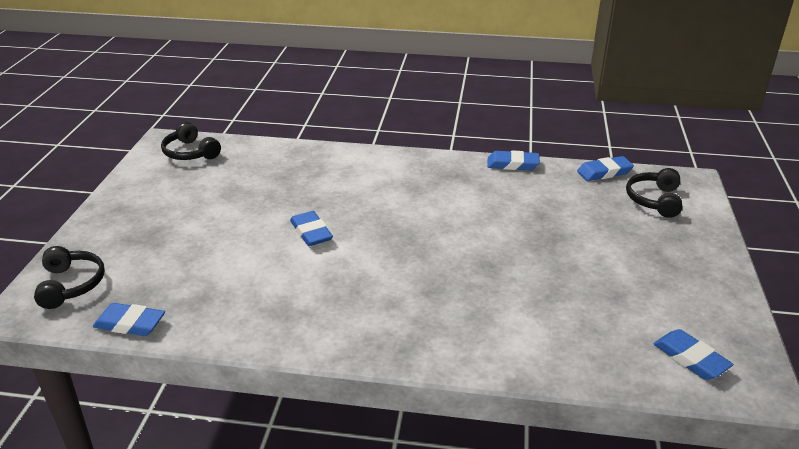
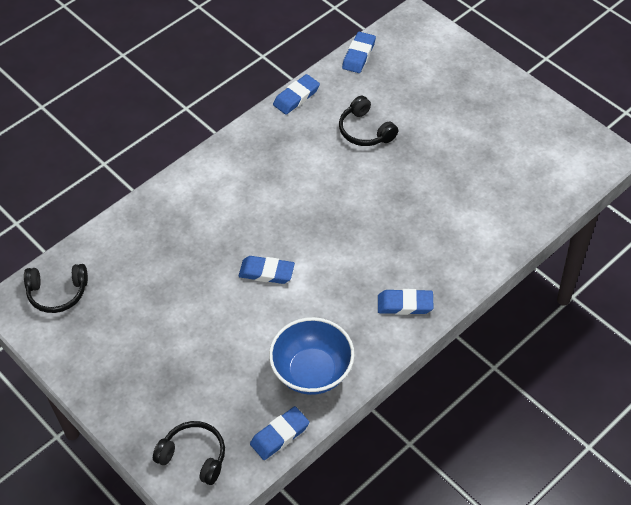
camera: 50 degrees left, 20 degrees up
(223, 309) = (312, 372): none -> blue bowl
(654, 200) = (416, 56): black headphones -> black headphones (365, 130)
(690, 358) = (564, 164): blue eraser -> blue eraser (405, 304)

